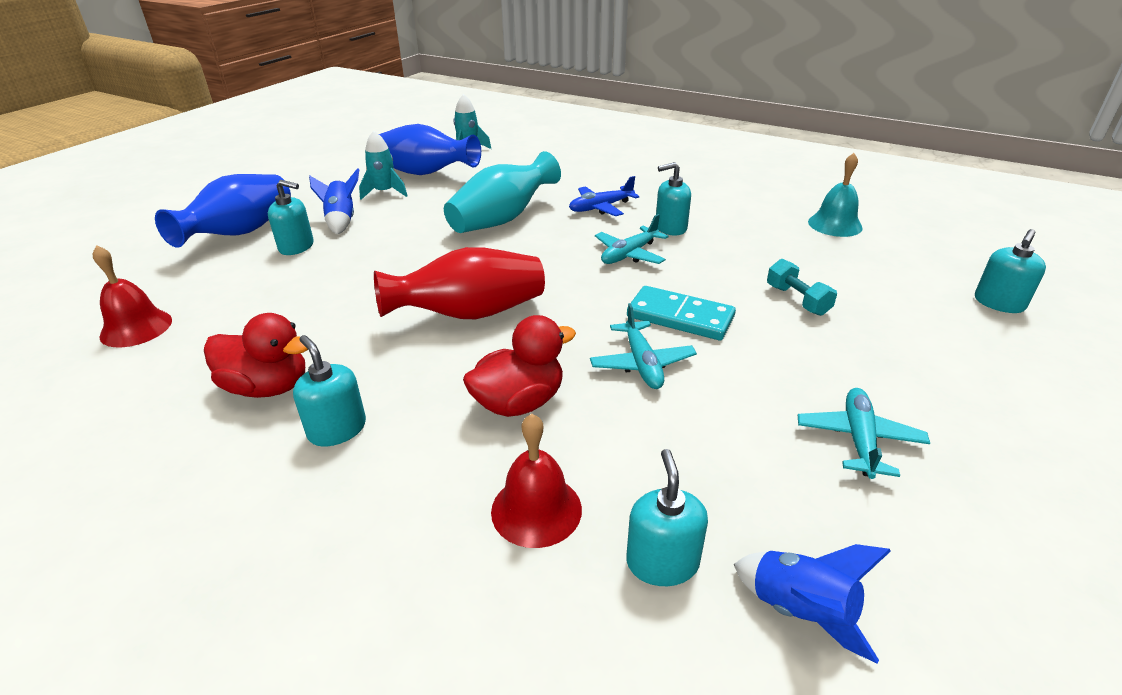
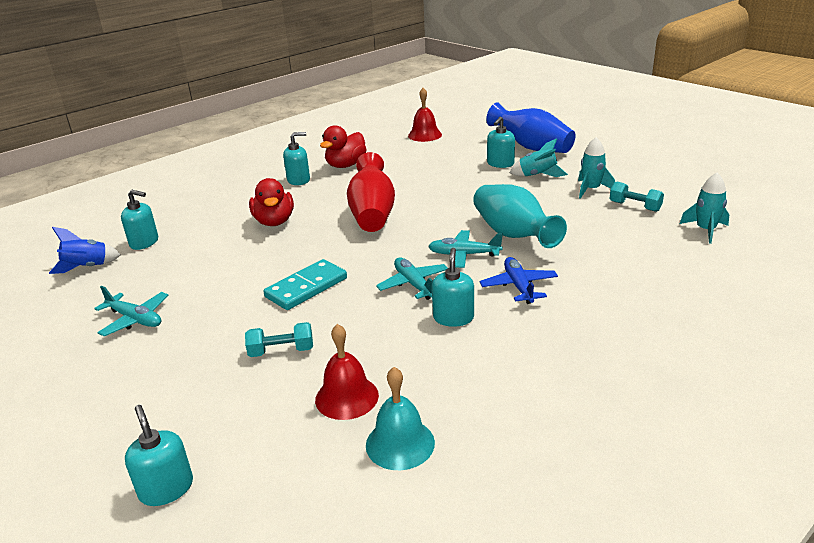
camera: 110 degrees right, 5 degrees down
(341, 221) = (537, 175): blue rocket -> turquoise rocket
(424, 173) = (635, 206): blue vase -> turquoise dumbbell
(536, 510) = (202, 219): red bell -> red bell (347, 397)
(642, 363) = (271, 262): turquoise plane -> turquoise plane (464, 255)

